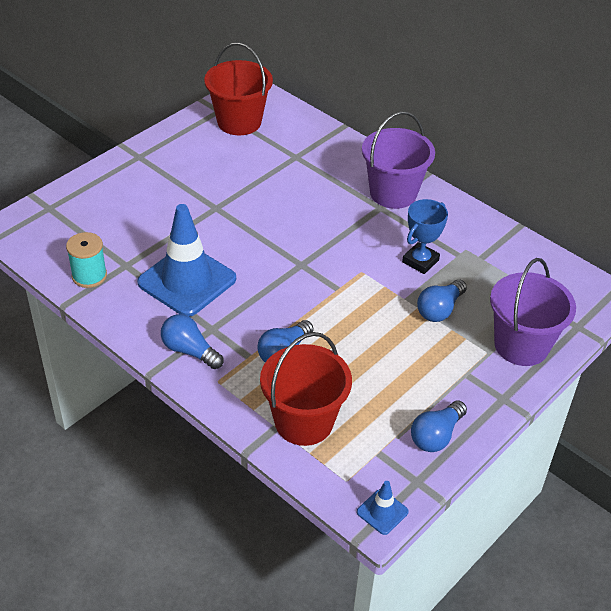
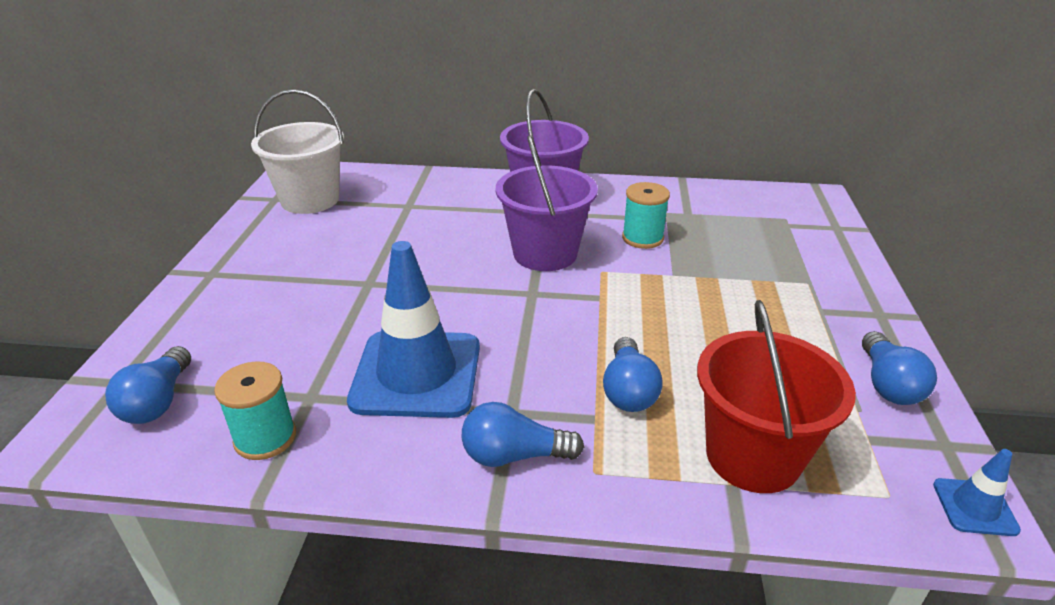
camera: 35 degrees left, 10 degrees down
(239, 122) = (310, 200): red bucket -> white bucket
(420, 261) = (642, 238): blue trophy -> turquoise spool
(439, 310) = (717, 269): blue light bulb -> blue light bulb (158, 401)
(521, 345) = (823, 263): purple bucket -> purple bucket (545, 253)

